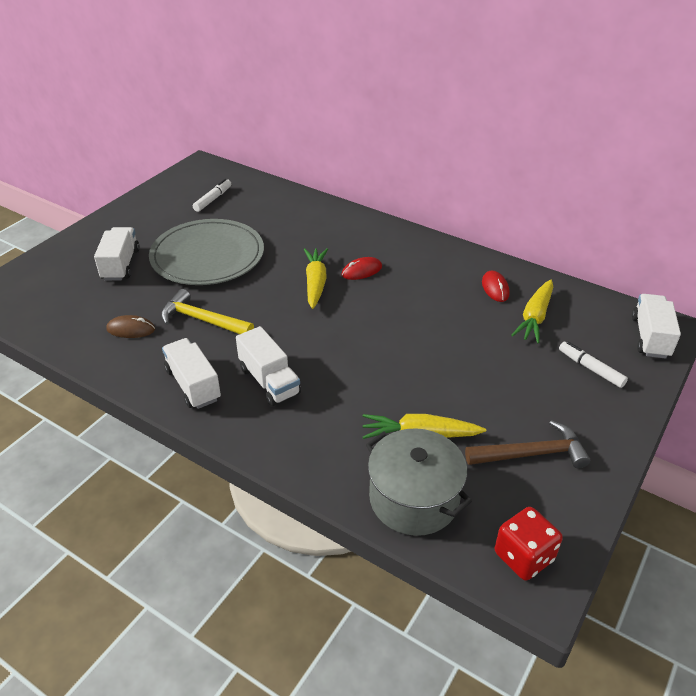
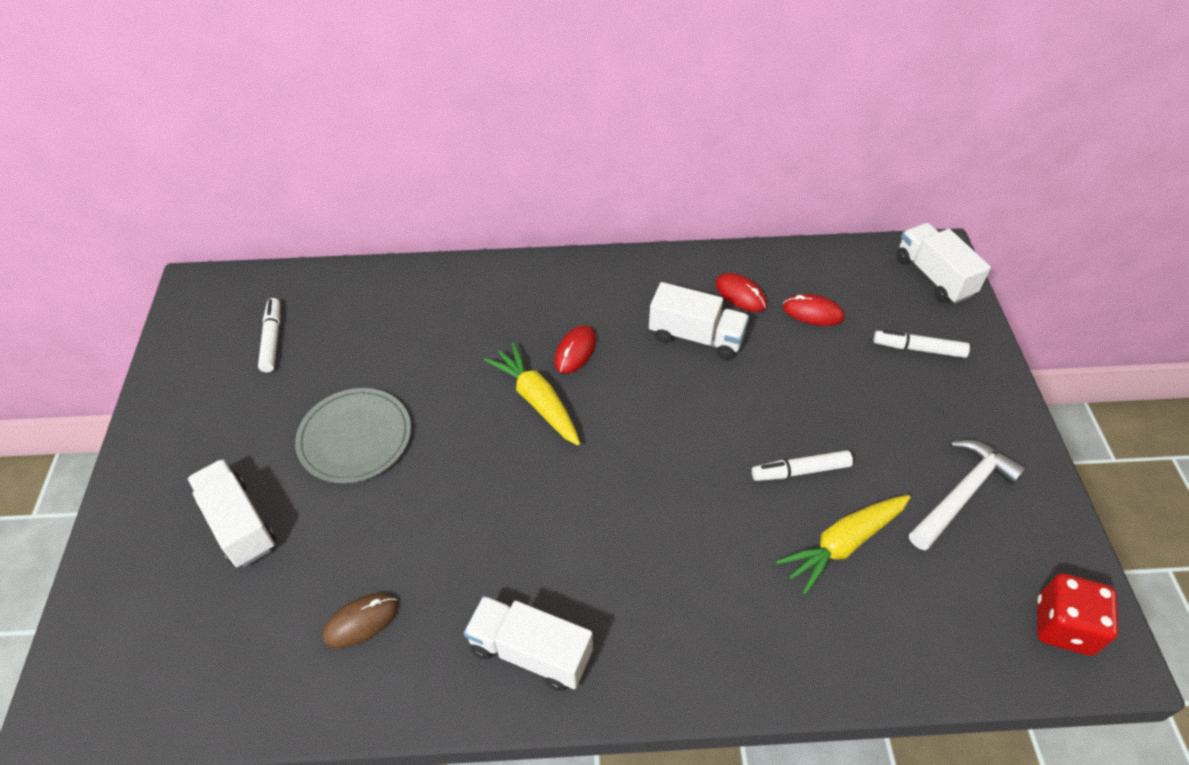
camera: 35 degrees left, 10 degrees up
(203, 320) = (447, 544): yellow hammer -> none
(207, 256) = (355, 438): grey plate -> grey plate, size x0.64
(269, 381) = (618, 582): white truck -> white truck (696, 336)
(414, 499) = (911, 632): grey pot -> none
(434, 388) = (800, 471): none -> white marker
(531, 454) = (961, 494): brown hammer -> white hammer
(534, 317) = (812, 312): yellow carrot -> red mouse

